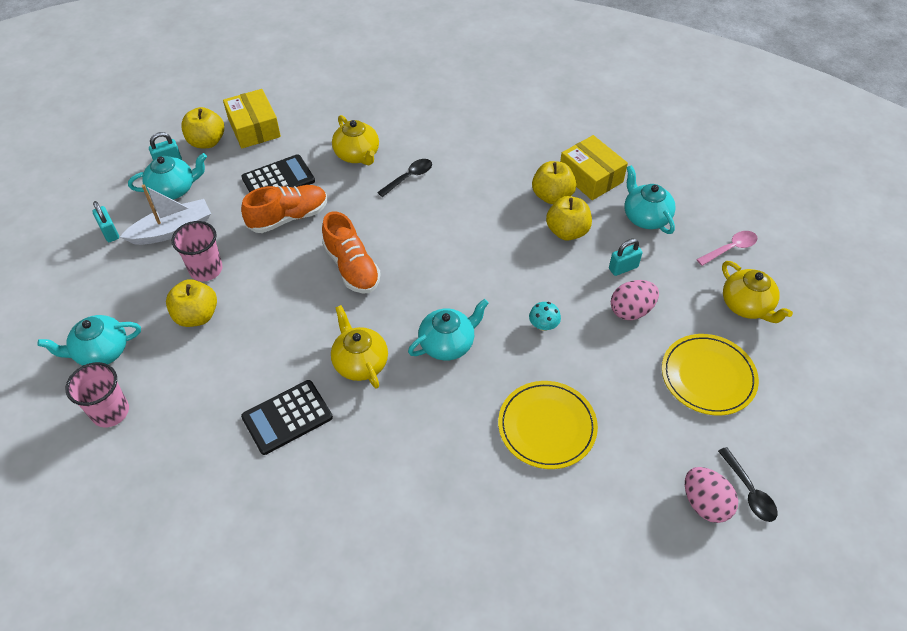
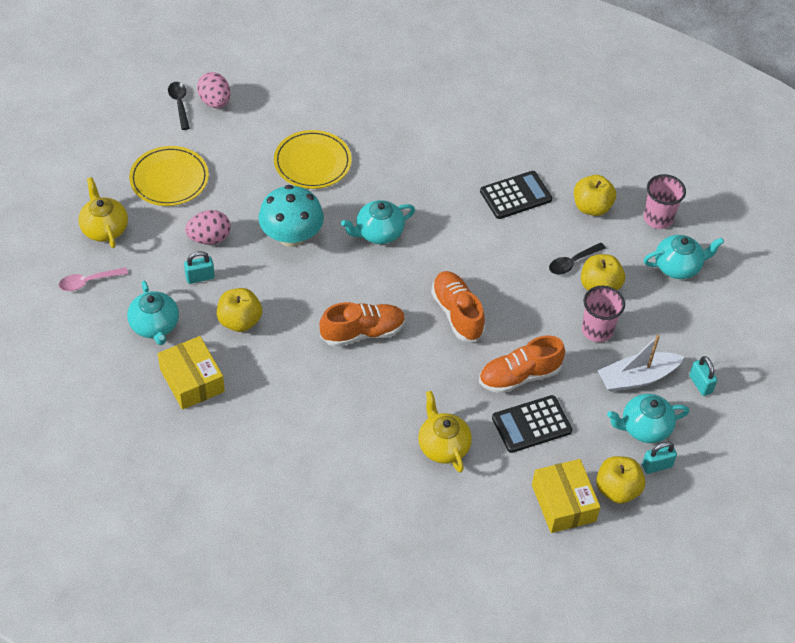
camera: 175 degrees left, 0 degrees up
(360, 362) = (455, 228): yellow teapot -> none
(409, 177) = (388, 407): black spoon -> black spoon (572, 262)
(444, 237) = (362, 332): none -> orange shoe
(543, 325) = (291, 236): turquoise mushroom -> turquoise mushroom, size x2.30
(552, 196) = (241, 363): yellow apple -> yellow apple (591, 207)

